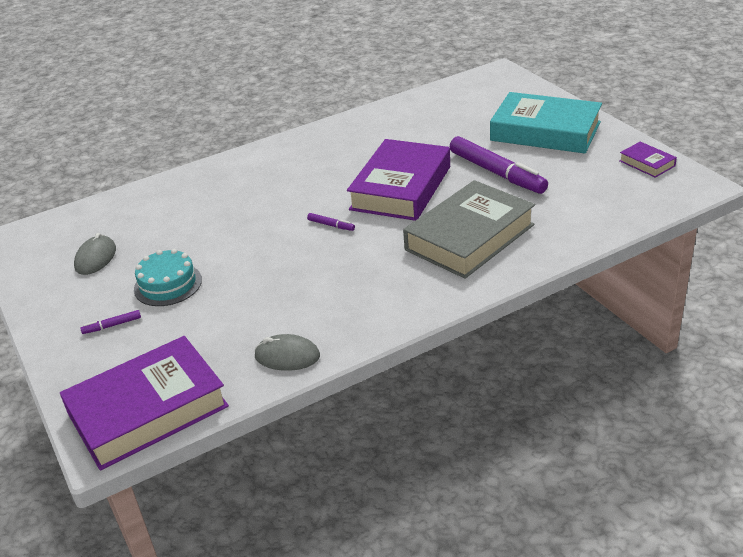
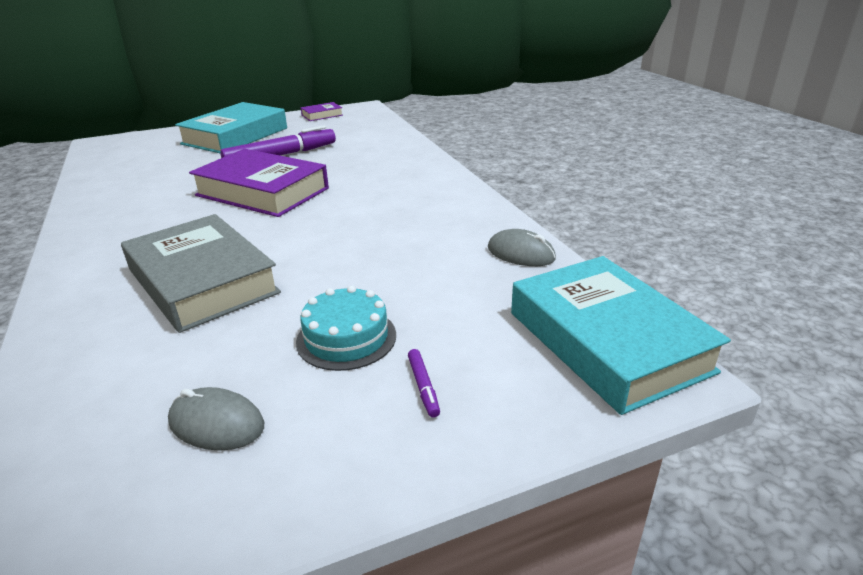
camera: 85 degrees left, 5 degrees down
(148, 410) = (607, 341): purple book -> turquoise book
(287, 356) = (521, 253): grey mouse -> grey mouse turned 75 degrees counterclockwise
(331, 225) = (299, 227): purple marker -> none
(469, 237) = (373, 170): grey book -> grey book (203, 281)

